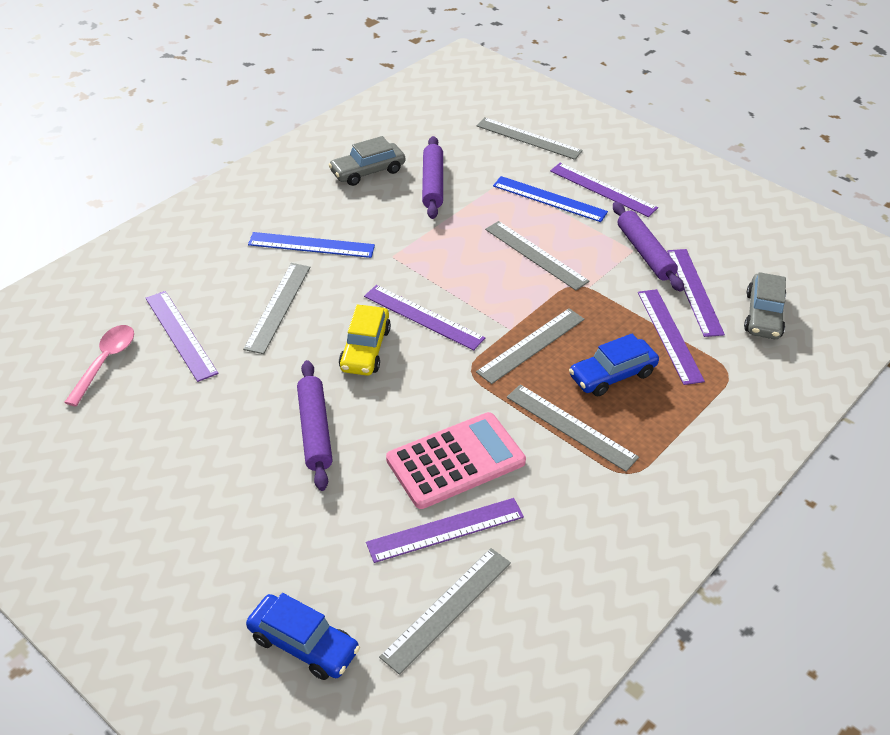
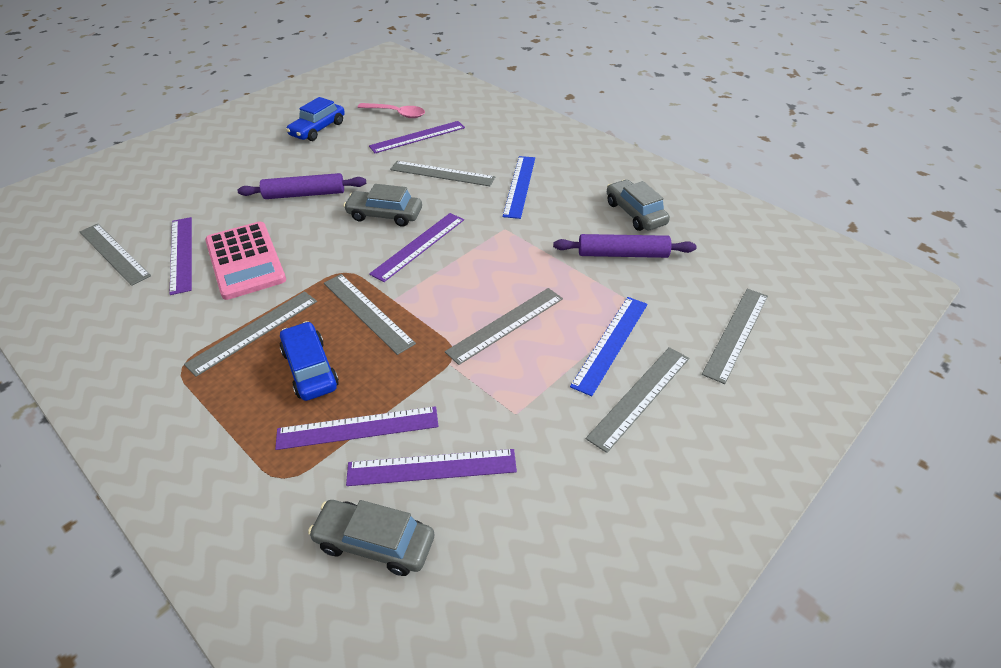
camera: 95 degrees right, 0 degrees up
(303, 644) = (129, 196): blue car -> blue car (318, 129)
(365, 349) = (385, 215): yellow car -> grey car
(602, 189) = (639, 396): purple ruler -> grey ruler
(645, 253) = (509, 424): purple rolling pin -> none

